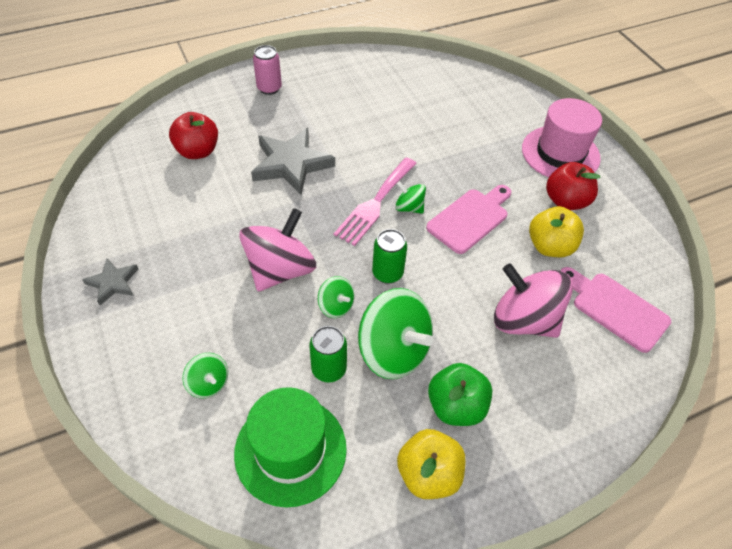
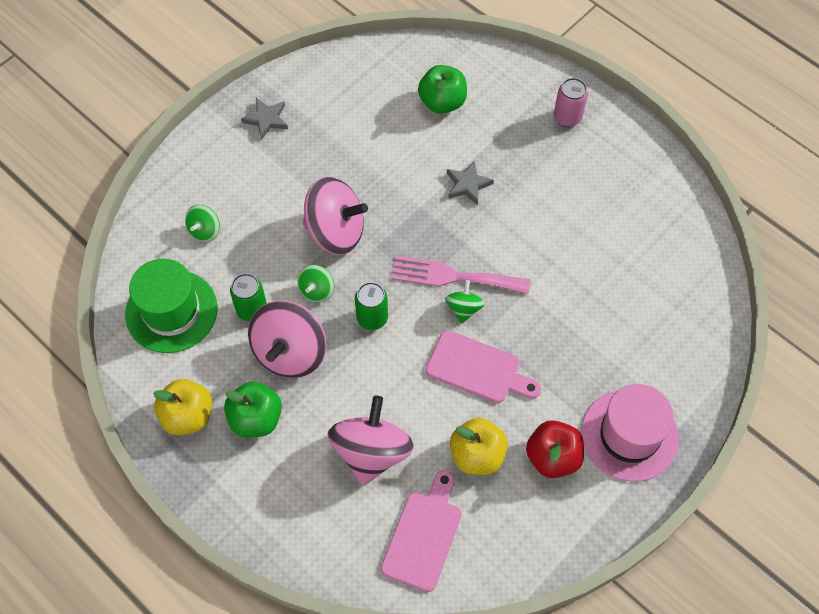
camera: 70 degrees right, 10 degrees up
(198, 151) = (442, 102): red apple -> green apple
(291, 164) = (468, 184): grey star -> grey star, size x0.54
(393, 351) = (290, 352): green spinning top -> pink spinning top

